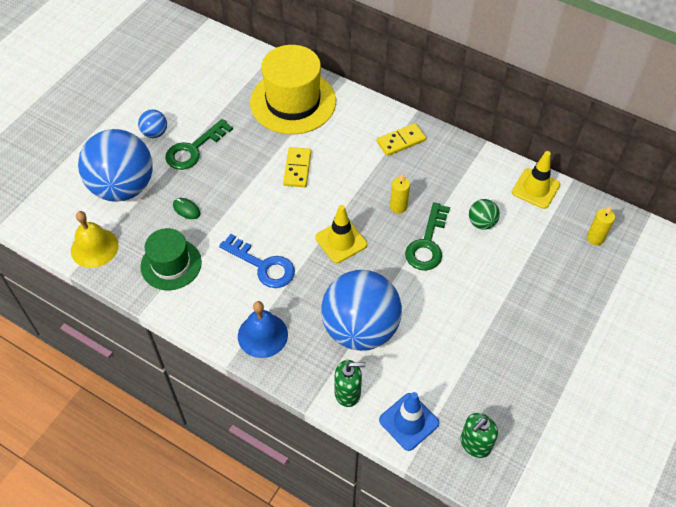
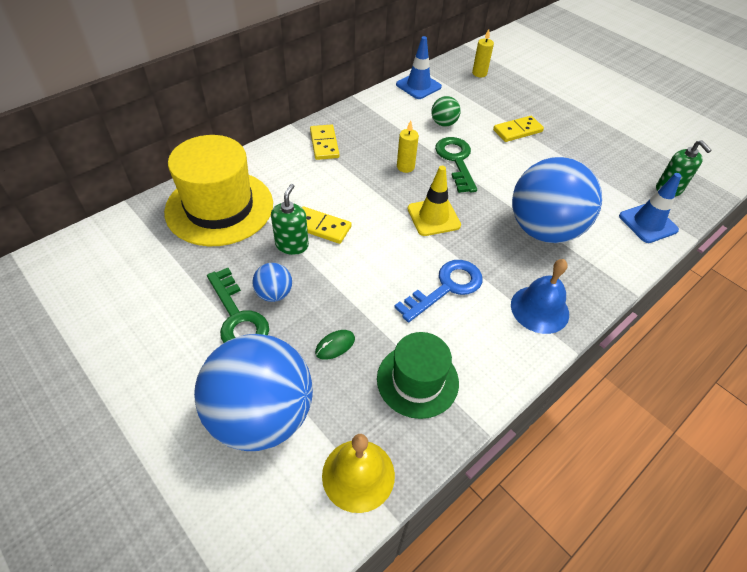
camera: 75 degrees left, 5 degrees down
(155, 133) = (182, 356): blue ball -> blue ball (274, 294)
(347, 392) = (616, 257): green soap dispenser -> green soap dispenser (292, 245)
(427, 243) = (456, 160): green key -> green key turned 135 degrees counterclockwise
(505, 289) = (517, 131): none -> yellow domino
(535, 188) = (418, 86): yellow traffic cone -> blue traffic cone

